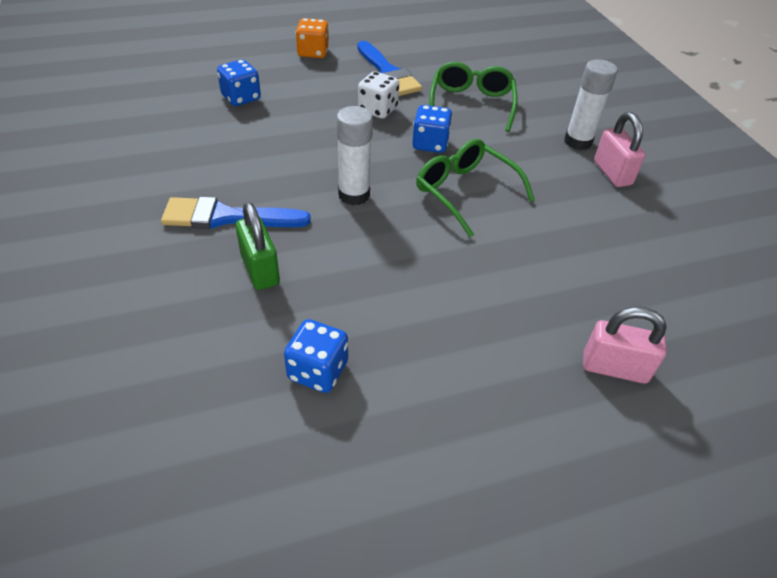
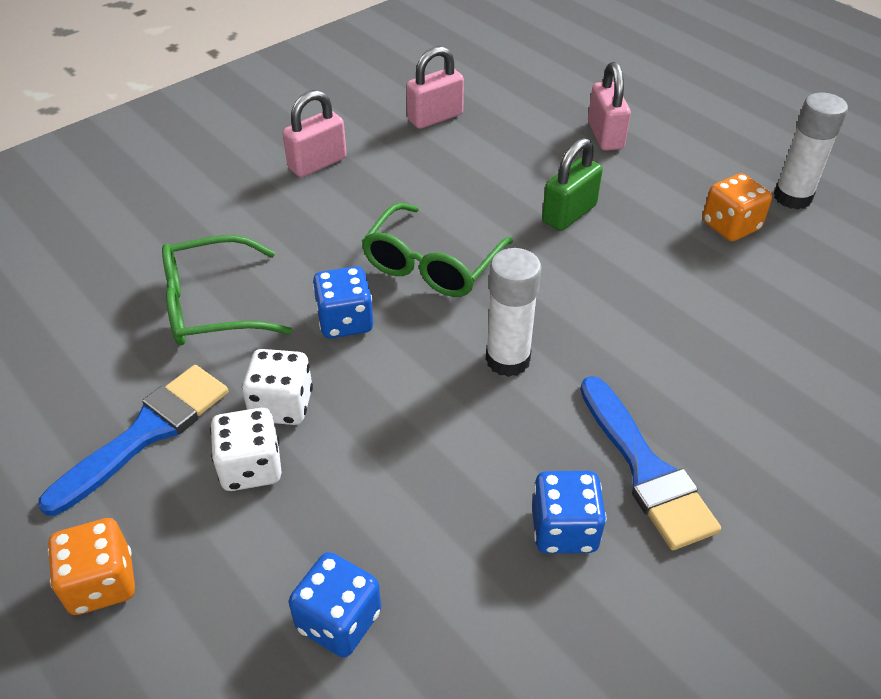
camera: 110 degrees left, 0 degrees up
(260, 269) = (699, 392): green padlock -> green padlock (569, 214)
(318, 371) = (773, 295): blue dice -> blue dice (564, 529)
(344, 94) = (251, 467): none -> white dice
(424, 394) = (730, 226): none -> orange dice
(578, 142) = (263, 195): white glue stick -> white glue stick (792, 197)
(671, 254) = (435, 117): none -> pink padlock

